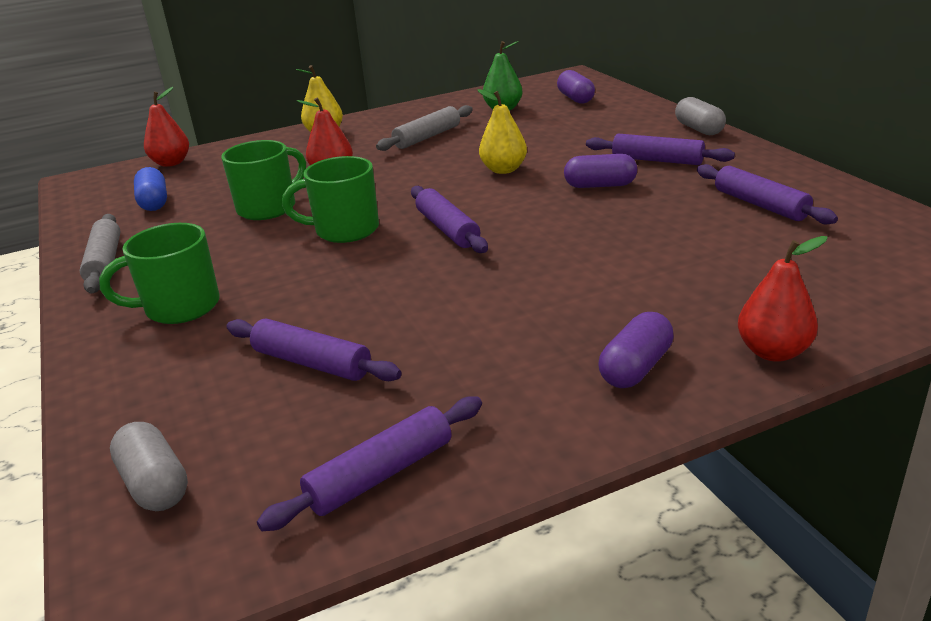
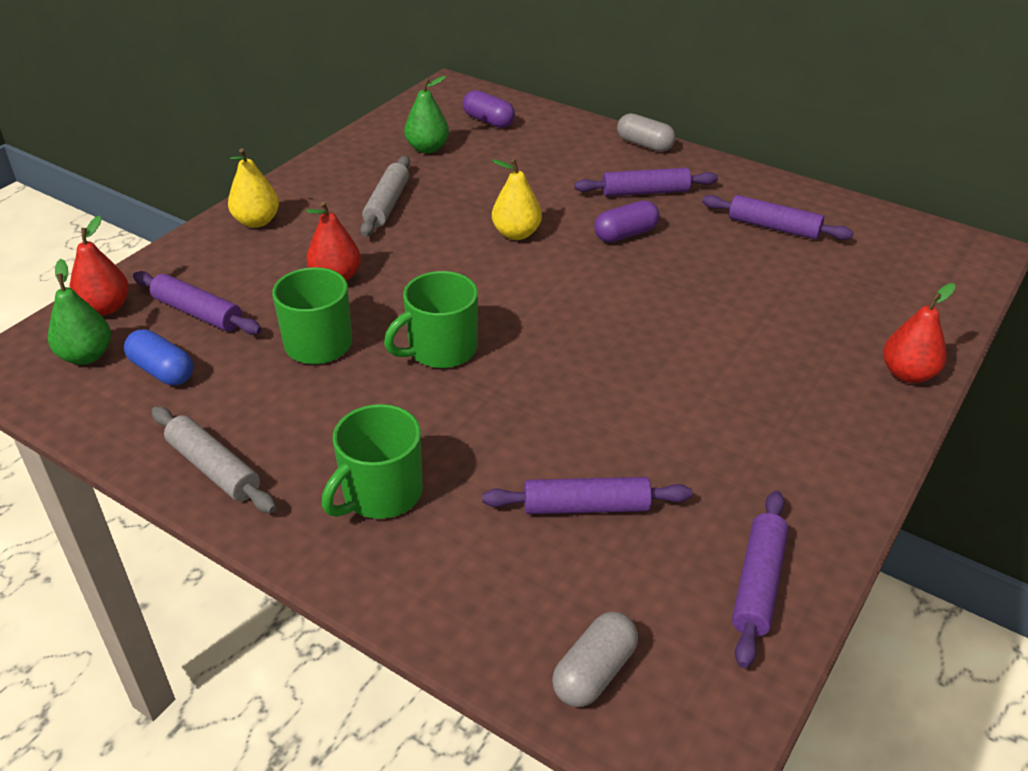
camera: 35 degrees left, 10 degrees up
(126, 185) = (86, 356): none -> green pear
(155, 484) = (594, 672): grey capsule -> grey capsule turned 75 degrees counterclockwise
(448, 229) = (542, 321): purple rolling pin -> purple rolling pin (198, 313)
(635, 368) = (835, 420): purple capsule -> none

